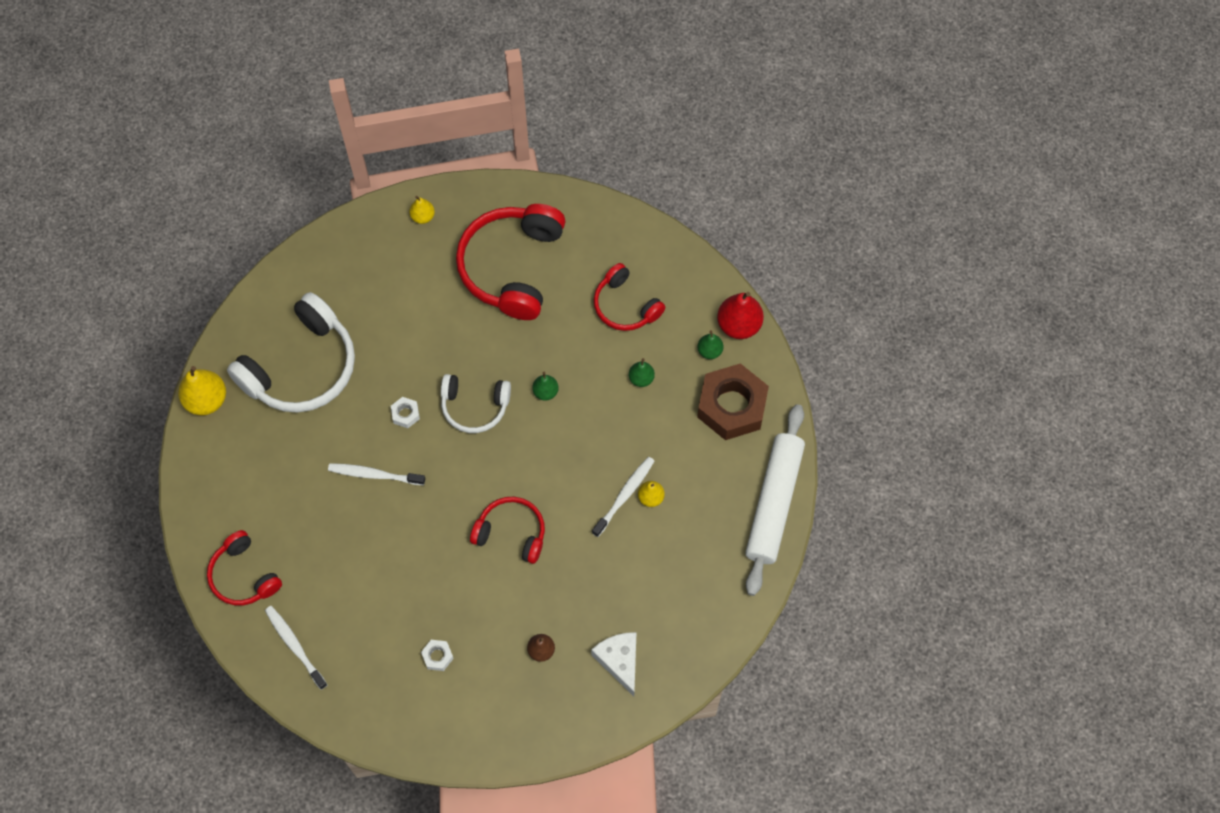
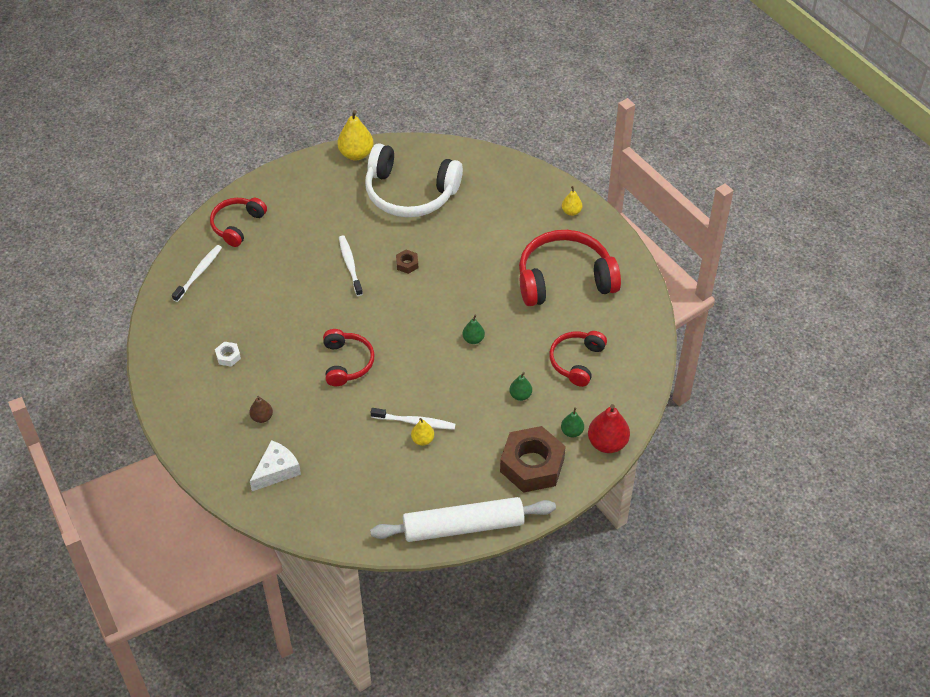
camera: 65 degrees right, 15 degrees down
(405, 414) = (407, 264): white nut -> brown nut
(474, 406) = (436, 301): white headphones -> none

